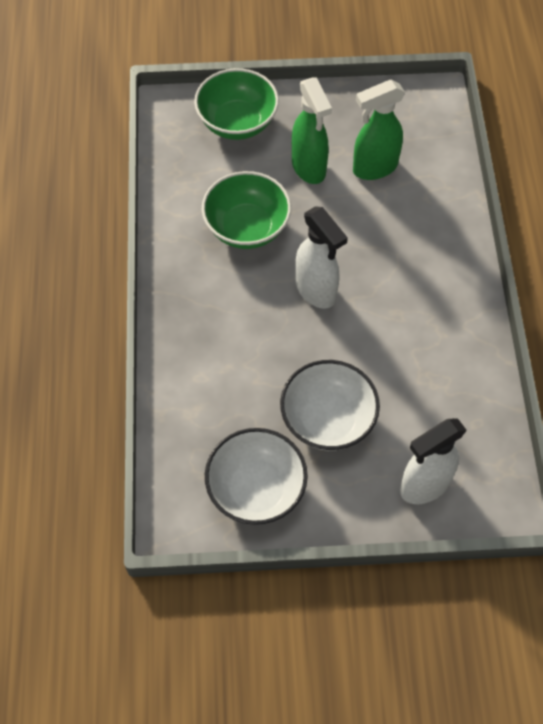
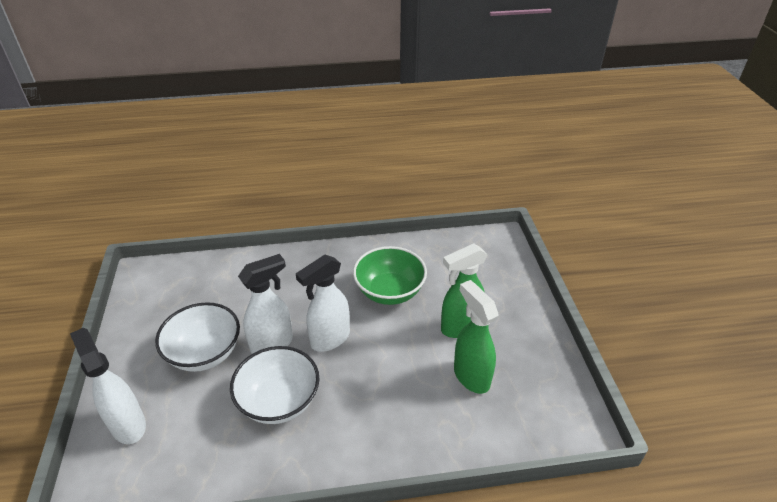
camera: 85 degrees right, 20 degrees down
(237, 123) = (497, 278): green bowl -> none
(256, 489) = (154, 313): white bowl -> white bowl (279, 401)
(319, 348) = (272, 344): none -> white spray bottle

